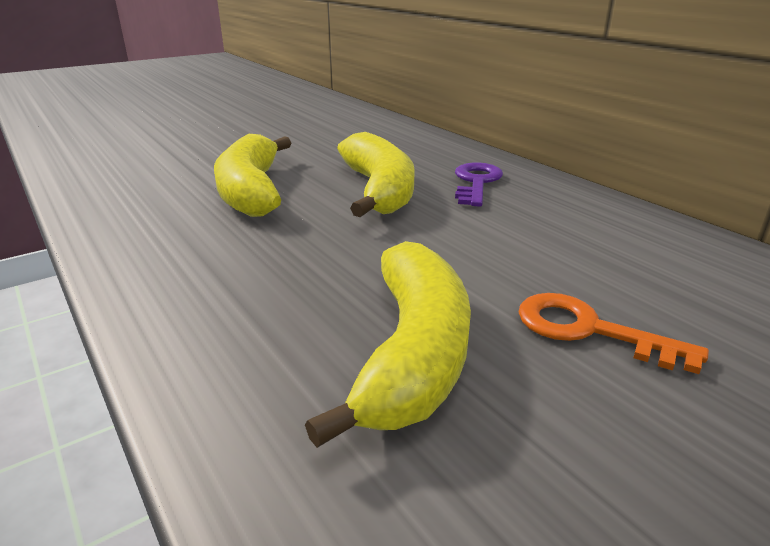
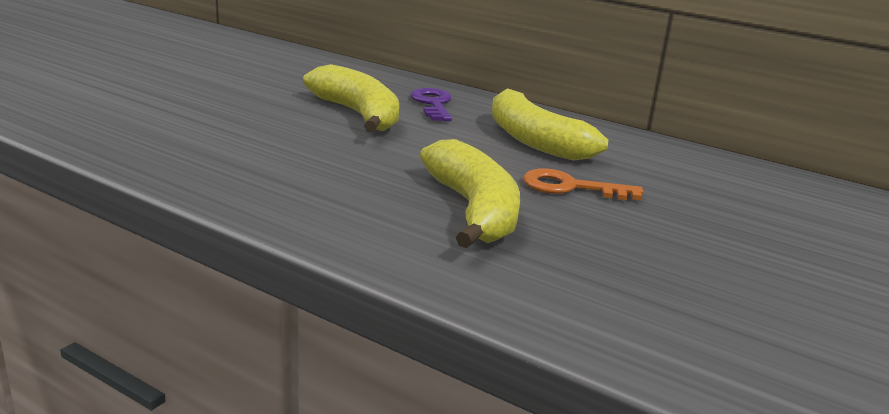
camera: 25 degrees left, 5 degrees down
(252, 191) = (244, 122): yellow banana -> yellow banana (534, 140)

